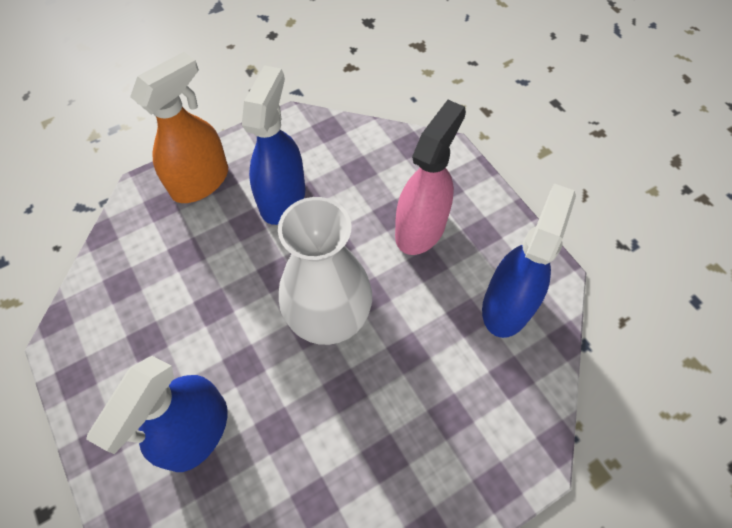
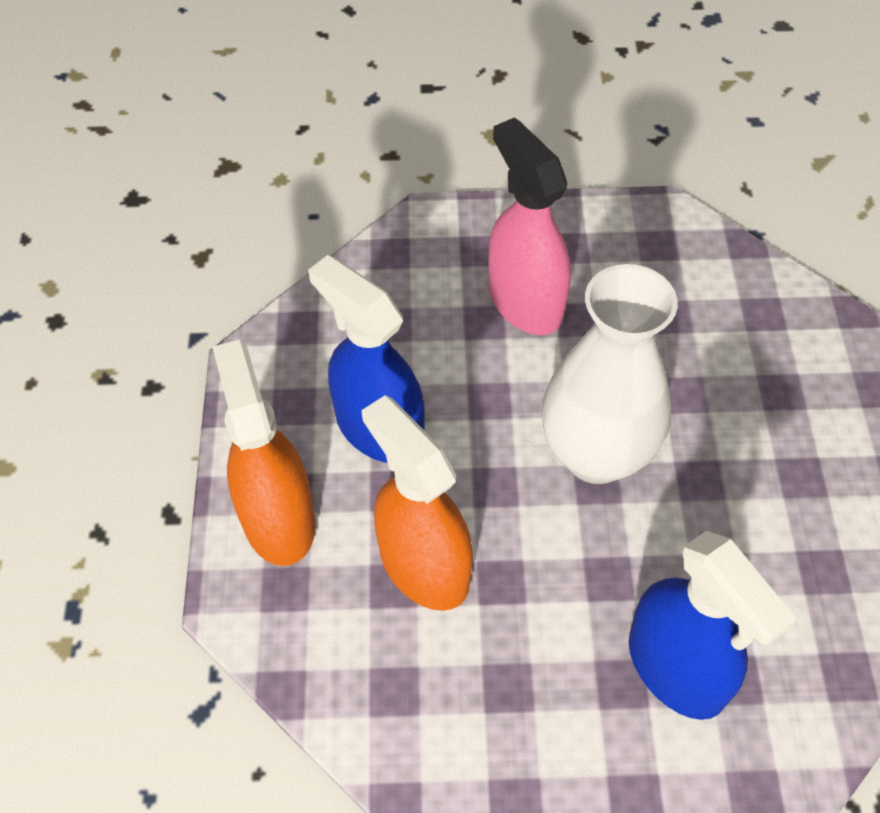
camera: 60 degrees left, 5 degrees down
(204, 262) = (423, 565): none -> orange spray bottle
(507, 305) = (676, 272): blue spray bottle -> none

